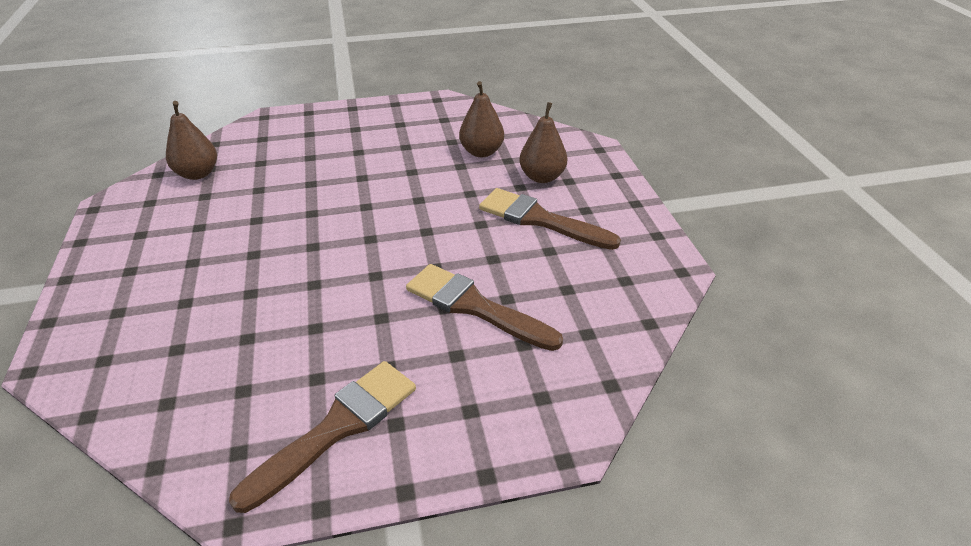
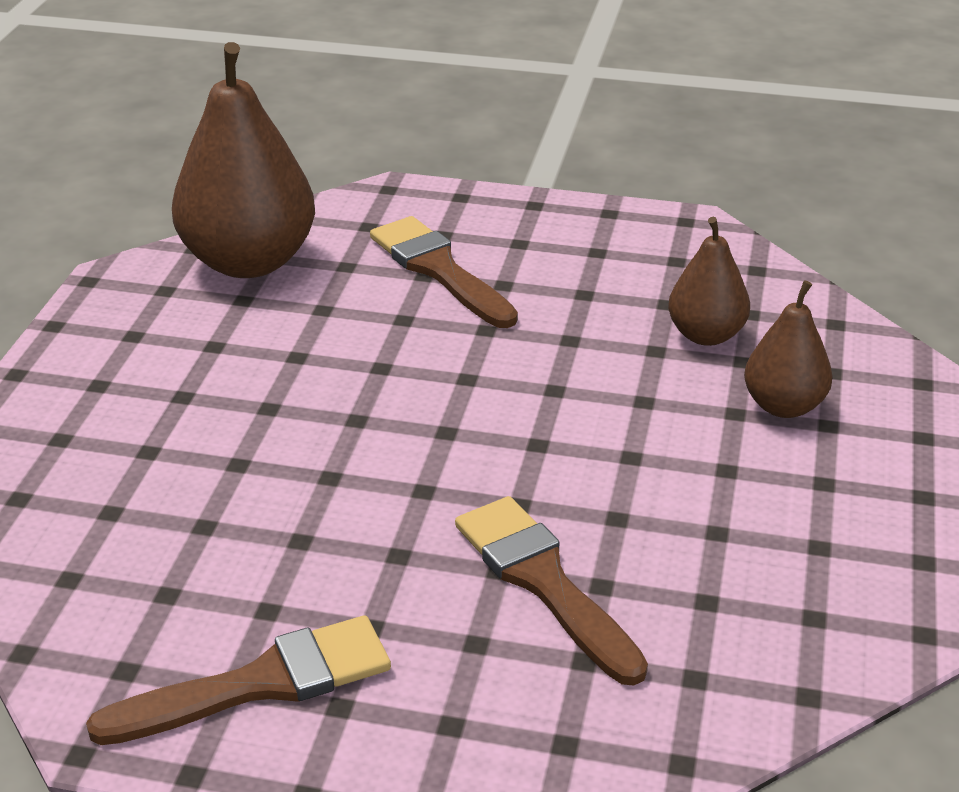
camera: 25 degrees right, 5 degrees down
(197, 174) = (249, 262): brown pear -> brown pear, size x1.85
(540, 220) = (734, 478): brown brush -> brown brush (439, 270)

